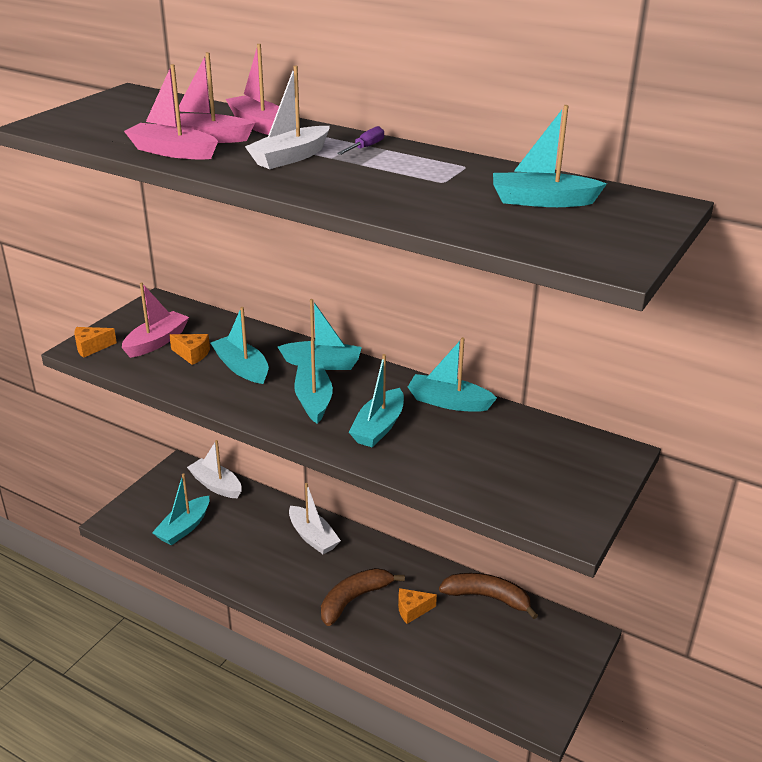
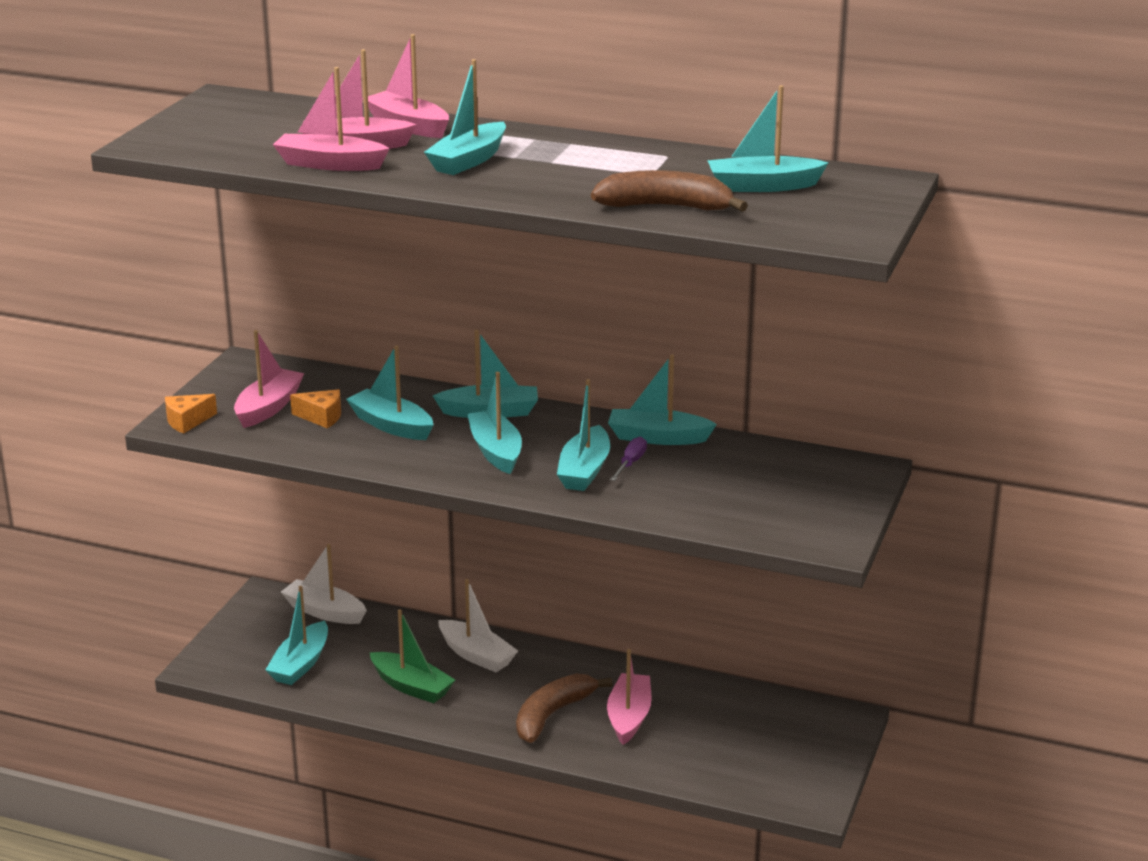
camera: 10 degrees left, 5 degrees down
(257, 559) = (411, 686): none -> green boat
(290, 157) = (468, 160): white boat -> turquoise boat
(365, 147) = (547, 143): purple screwdriver -> purple screwdriver (631, 463)
(412, 610) = (629, 717): orange cheese -> pink boat
(488, 598) = (719, 694): brown banana -> brown banana (666, 207)

